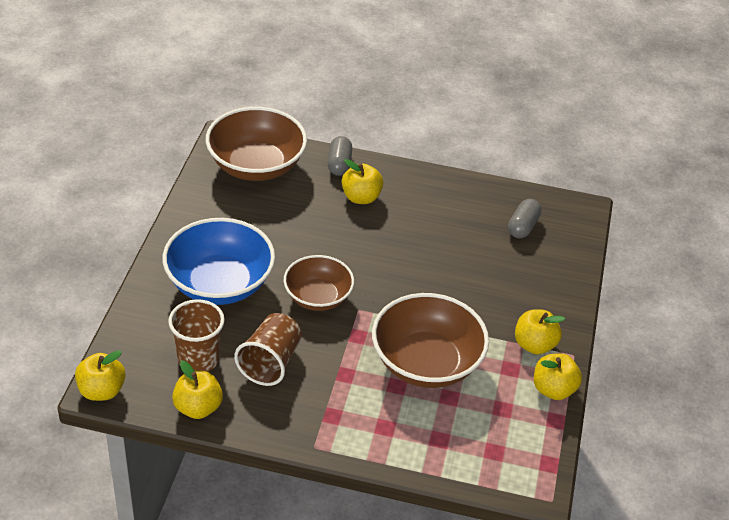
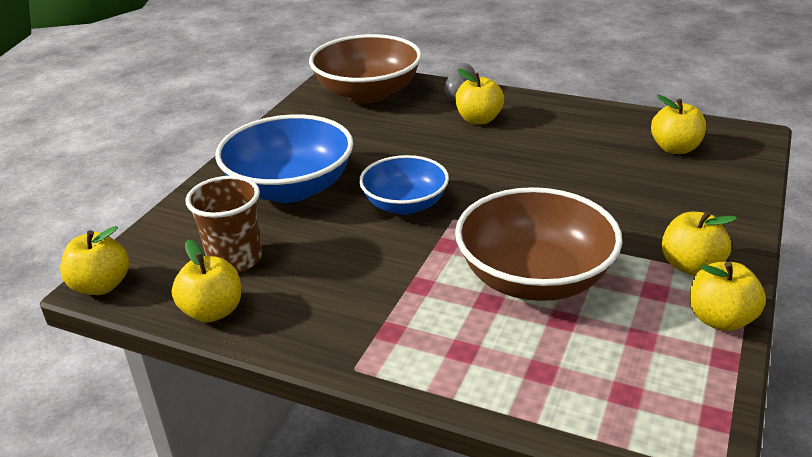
camera: 15 degrees right, 10 degrees down
(270, 362) = (325, 267): brown cup -> none
(318, 297) = (405, 205): brown bowl -> blue bowl
(523, 227) = (675, 148): grey capsule -> yellow apple

